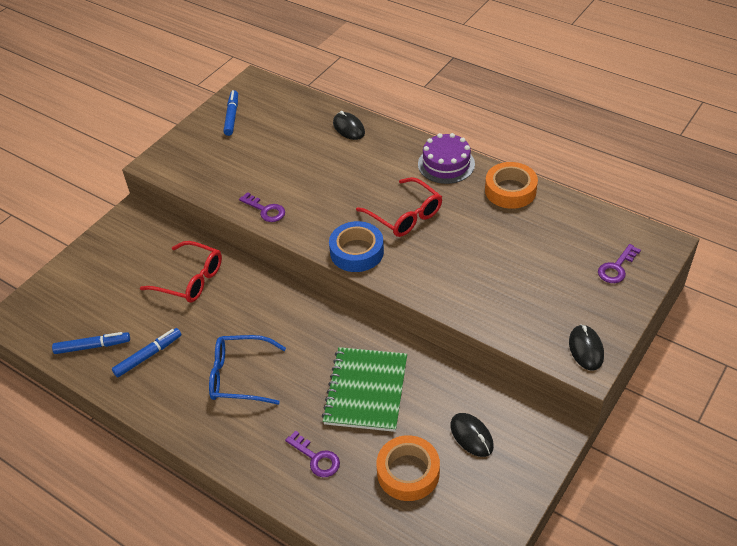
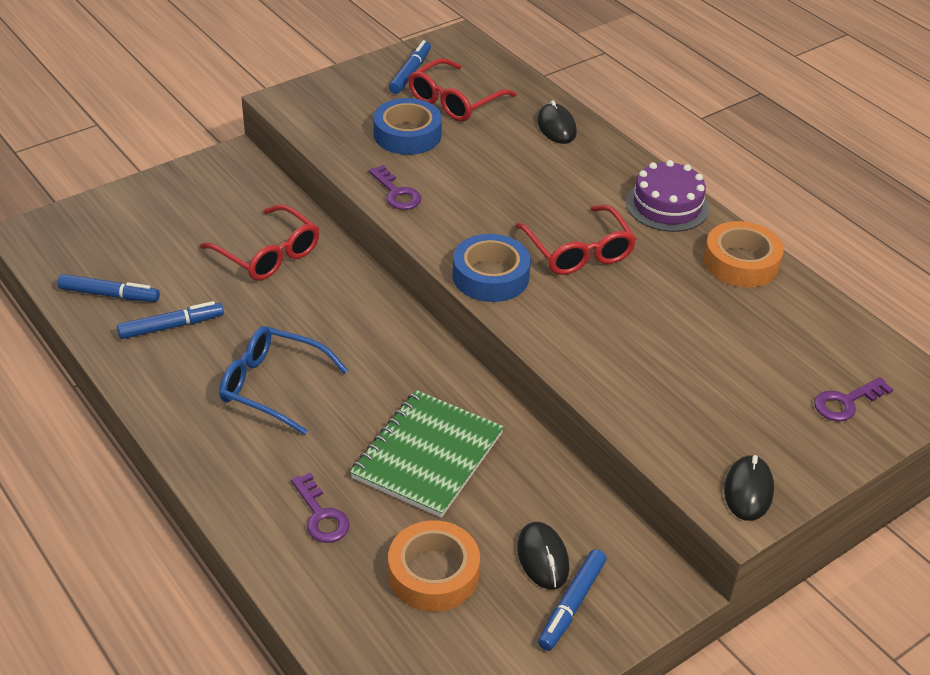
camera: 15 degrees right, 5 degrees down
(252, 164) = (407, 134): none -> blue tape
(272, 129) = (455, 101): none -> red glasses
(504, 461) = (571, 605): none -> blue marker

